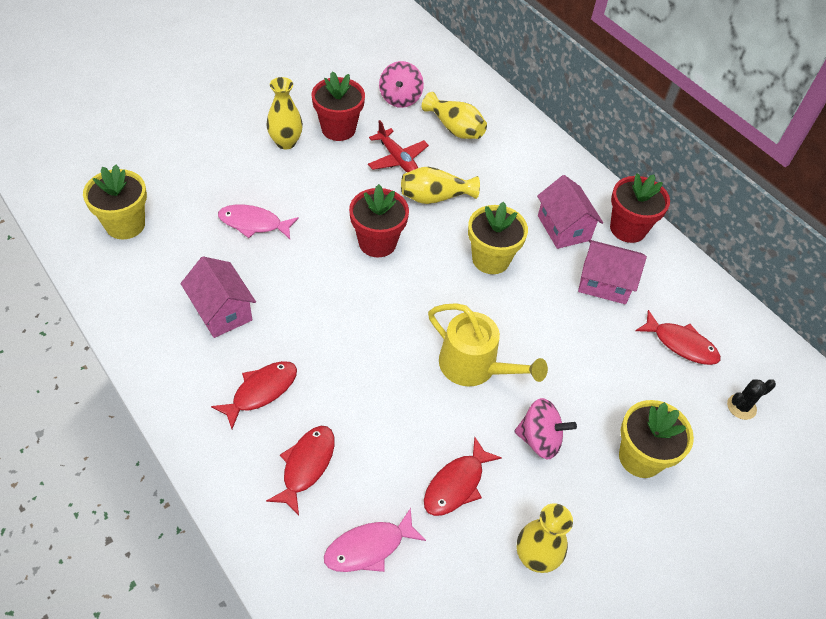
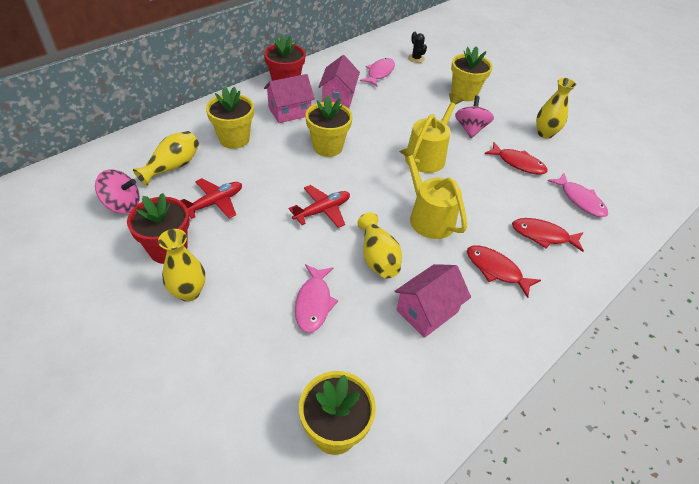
camera: 95 degrees left, 5 degrees down
(356, 341) = (428, 217): none -> yellow watering can
(377, 242) = (322, 210): red flower pot -> red plane
(435, 197) = (263, 177): yellow vase -> yellow vase (377, 257)
(503, 175) = (234, 139): none -> yellow flower pot
(681, 344) = (379, 73): red fish -> pink fish

